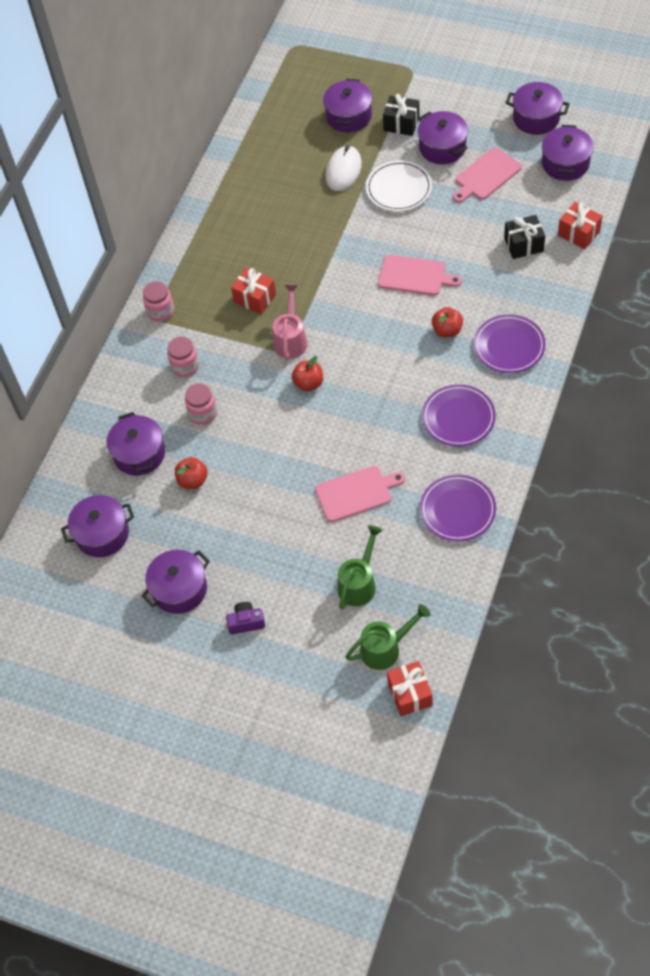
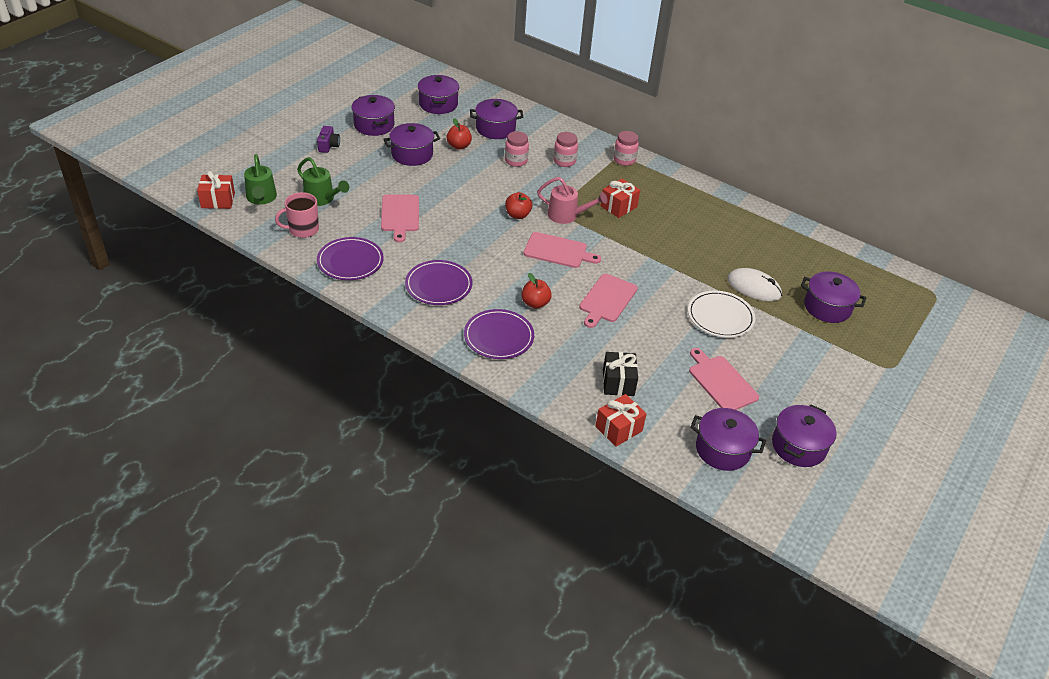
camera: 95 degrees right, 15 degrees down
(356, 332) = (558, 251): none -> pink cutting board
(401, 124) = (810, 340): black gift -> none
(424, 578) = (303, 229): none -> pink mug
(442, 148) = (769, 360): purple pot -> purple pot (412, 154)

